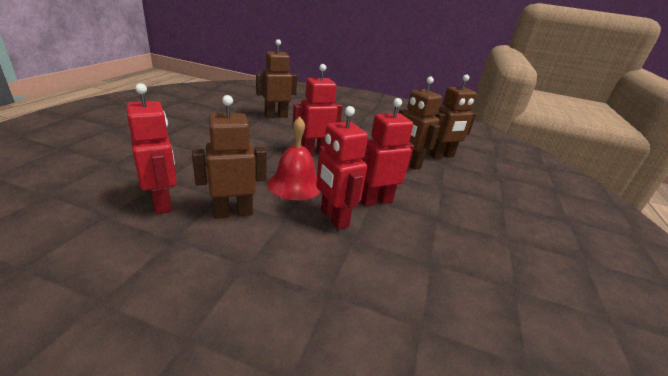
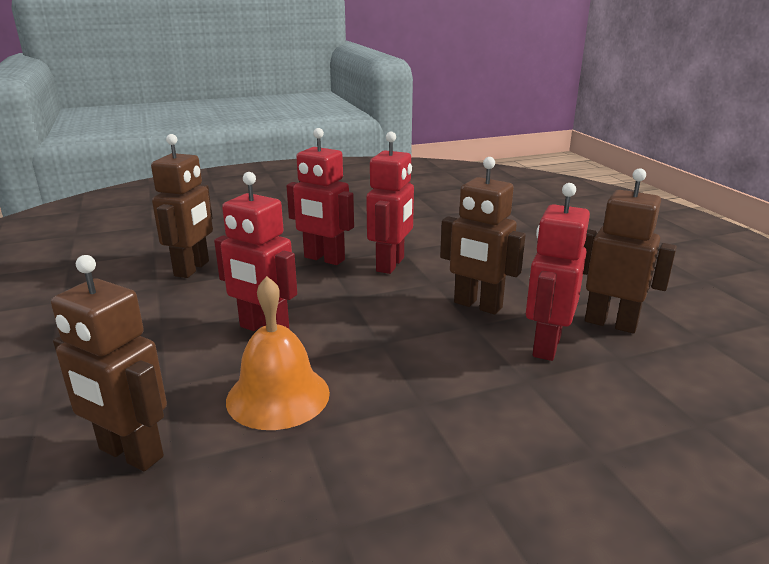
camera: 125 degrees left, 5 degrees down
(263, 137) = (278, 396): none -> orange bell
(295, 184) = (370, 303): red bell -> none
(441, 156) = (131, 258): brown robot -> brown robot (611, 323)

